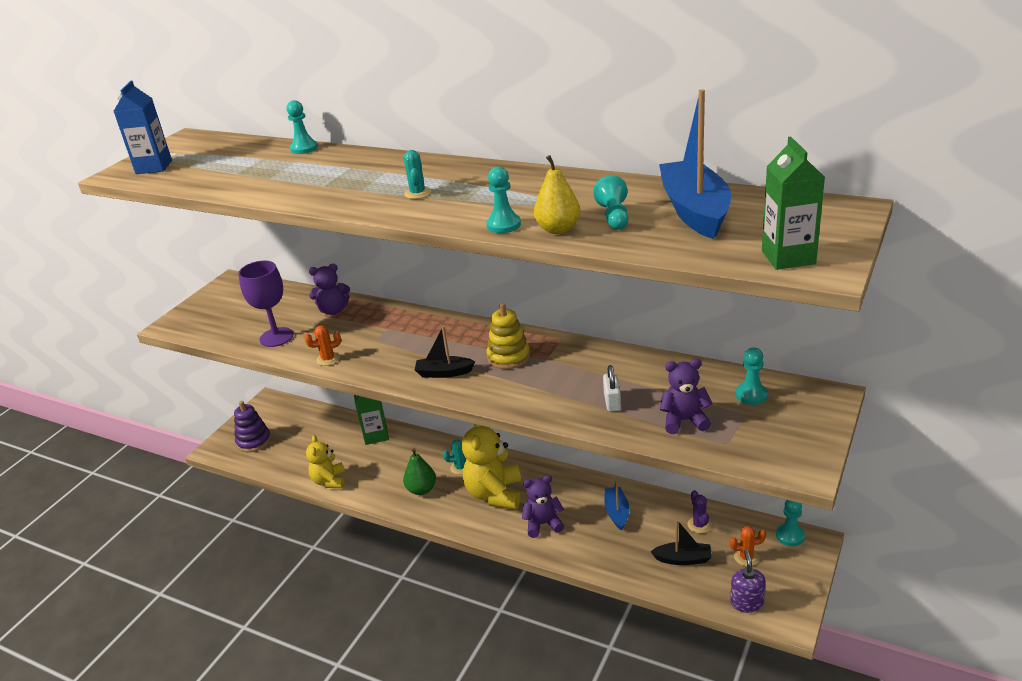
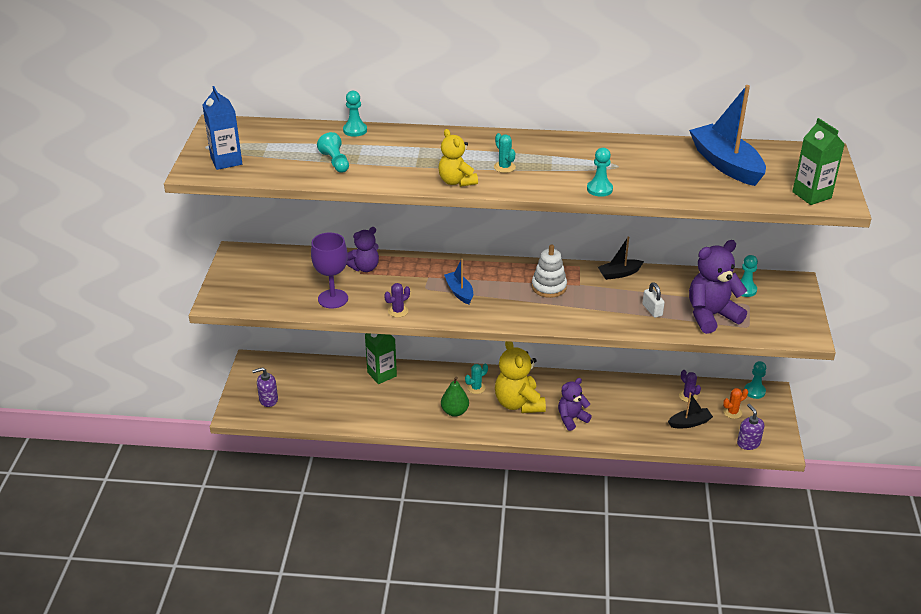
camera: 25 degrees left, 5 degrees up
(254, 441) = (268, 400): purple stacking toy -> purple soap dispenser
(328, 359) = (398, 311): orange cactus -> purple cactus
(329, 481) = (367, 420): yellow teddy bear -> yellow teddy bear (456, 181)
(444, 373) = (507, 307): black boat -> black boat (619, 274)
(508, 357) = (549, 287): yellow stacking toy -> white stacking toy
(558, 229) = (643, 189): yellow pear -> none
(614, 216) = (674, 174): turquoise pawn -> turquoise pawn (335, 162)
(617, 512) = (623, 399): blue boat -> blue boat (459, 292)
(684, 420) = (711, 315): purple teddy bear -> purple teddy bear, size x1.60

